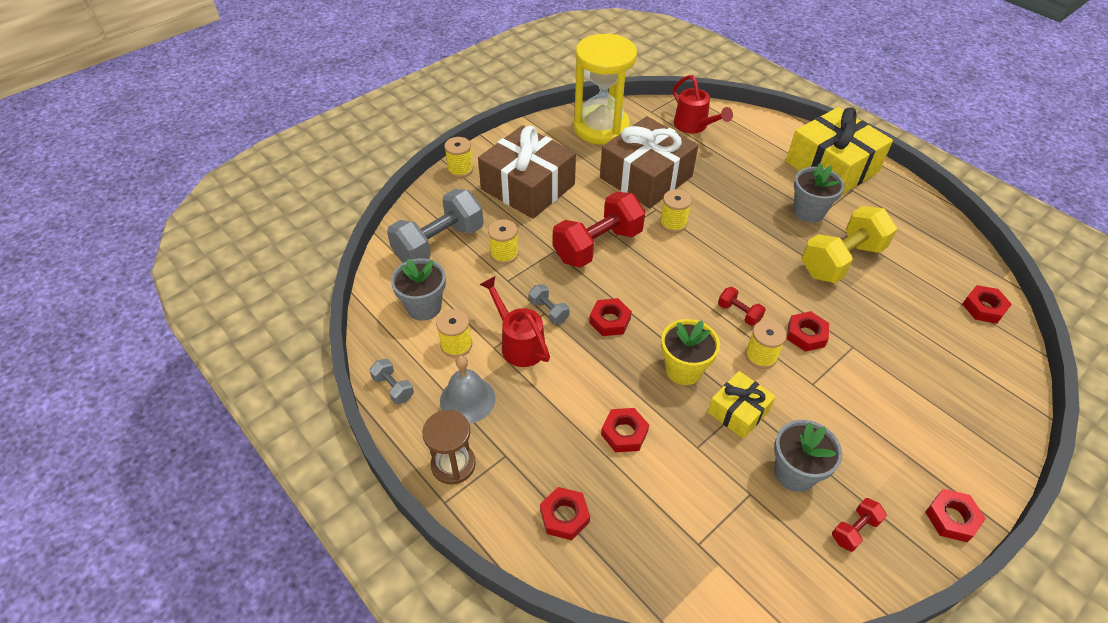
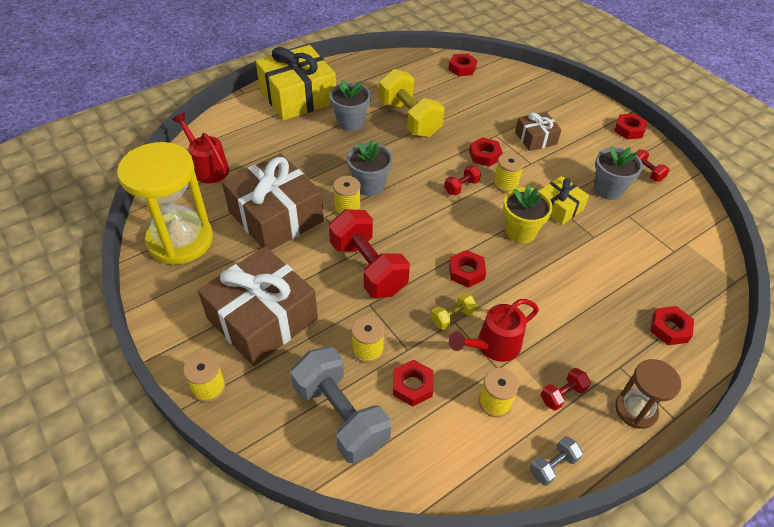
camera: 85 degrees left, 0 degrees up
(424, 307) = (440, 434): grey flower pot -> grey flower pot (369, 186)
(467, 399) = (562, 394): grey bell -> red dumbbell
(548, 311) = (452, 317): grey dumbbell -> yellow dumbbell
(624, 433) = (586, 279): red nut -> red nut (412, 385)
(694, 126) = (208, 168): red watering can -> red watering can turned 105 degrees counterclockwise
(867, 391) = (535, 138): none -> brown gift

